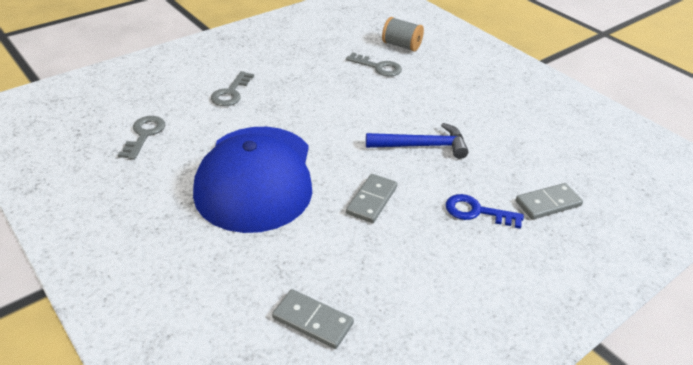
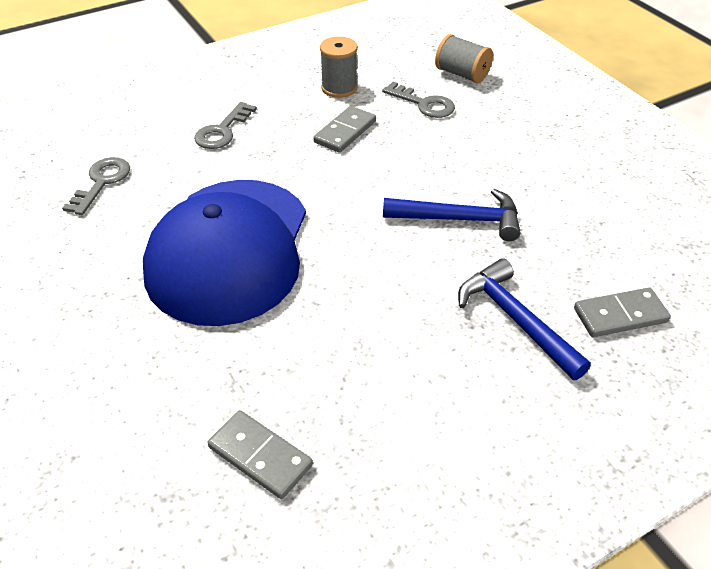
camera: 10 degrees right, 5 degrees up
(313, 58) = (339, 88): none -> grey spool
(371, 200) = (374, 292): grey domino -> grey domino (345, 132)
(476, 212) = (516, 320): blue key -> blue hammer

